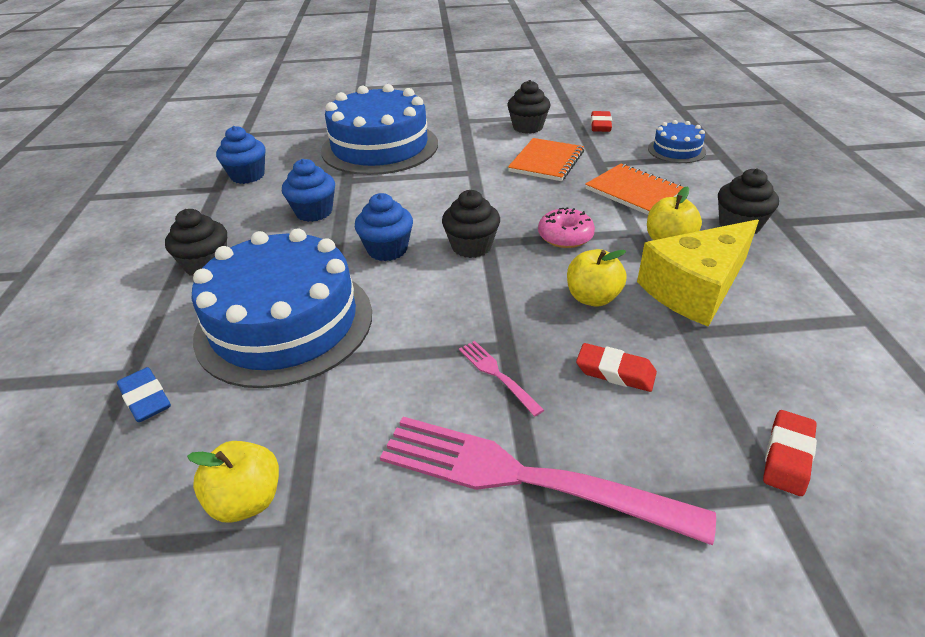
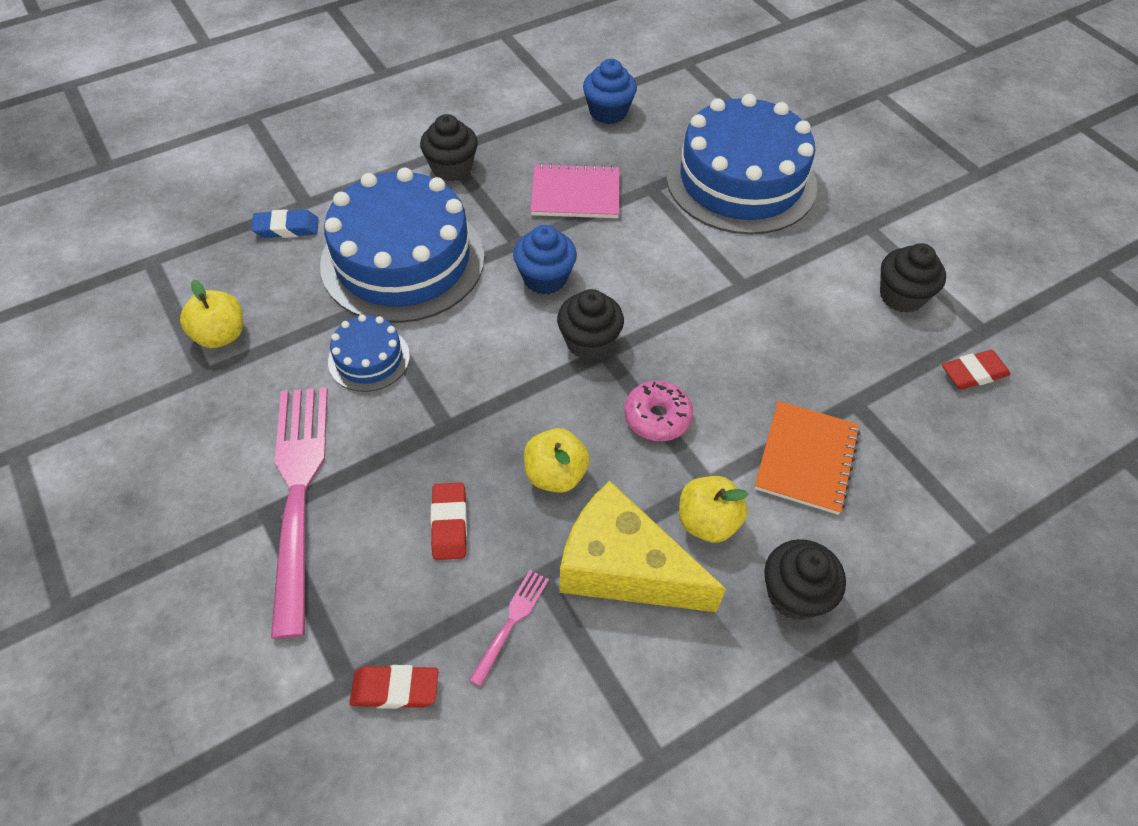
camera: 60 degrees right, 15 degrees up
(146, 399) = (286, 228): blue eraser -> blue eraser turned 60 degrees clockwise
(314, 212) = (575, 194): blue cupcake -> pink notebook
(497, 375) = (405, 433): pink fork -> pink fork (511, 622)
(546, 161) = (820, 346): orange notebook -> none
(676, 150) = (963, 483): blue cake -> blue cake (369, 358)

